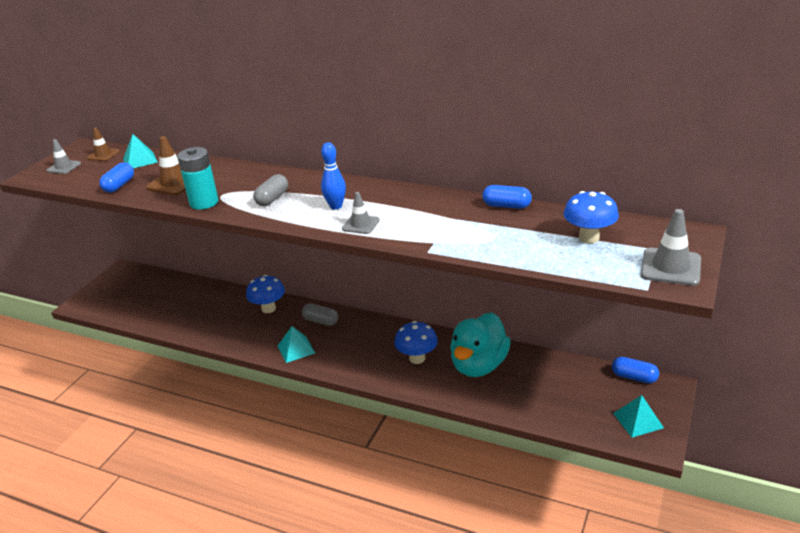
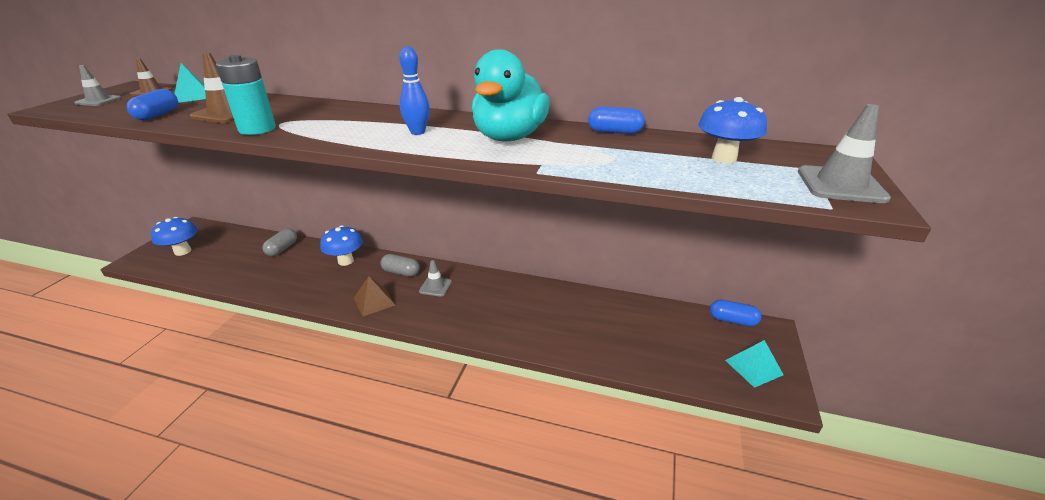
camera: 10 degrees left, 0 degrees up
(272, 199) = (342, 126): grey capsule -> grey capsule (282, 249)
(296, 349) = (374, 301): turquoise pyramid -> brown pyramid
(360, 224) = (449, 148): grey traffic cone -> grey traffic cone (435, 287)
(417, 358) = (506, 307): blue mushroom -> blue mushroom (183, 251)
(479, 365) = (572, 313): turquoise duck -> turquoise duck (509, 137)

